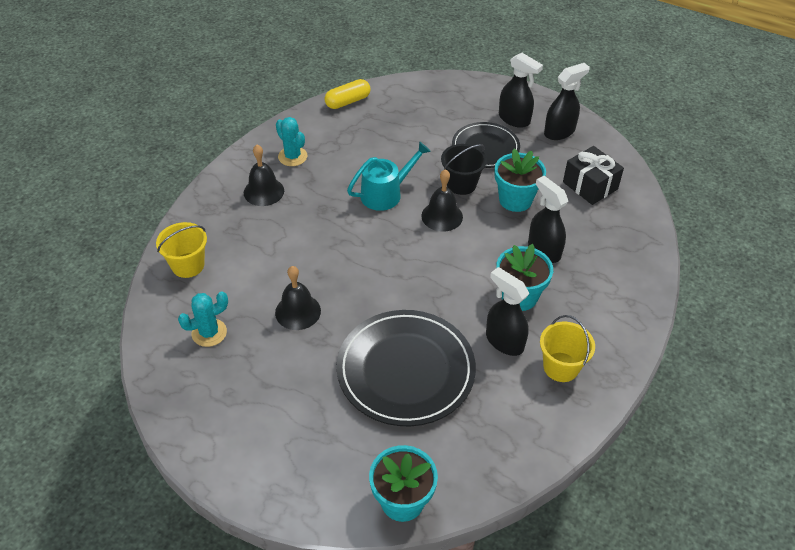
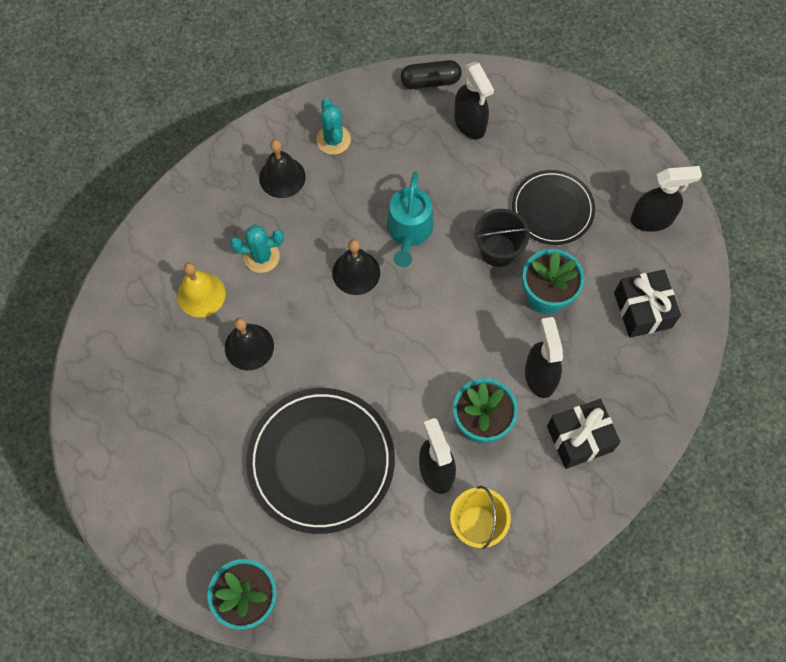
camera: 25 degrees right, 20 degrees up
(188, 265) = (167, 244): yellow bucket -> none
(209, 333) = (154, 336): turquoise cactus -> turquoise cactus (261, 256)
(236, 289) = (201, 294): none -> yellow bell
(348, 101) = (430, 81): yellow capsule -> black capsule
(385, 194) = (409, 231): turquoise watering can -> turquoise watering can turned 105 degrees clockwise
(442, 216) = (454, 286): black bell -> black bell (356, 272)
(514, 119) = (609, 180): black spray bottle -> black spray bottle (470, 123)
(600, 279) = (579, 438): none -> black gift

